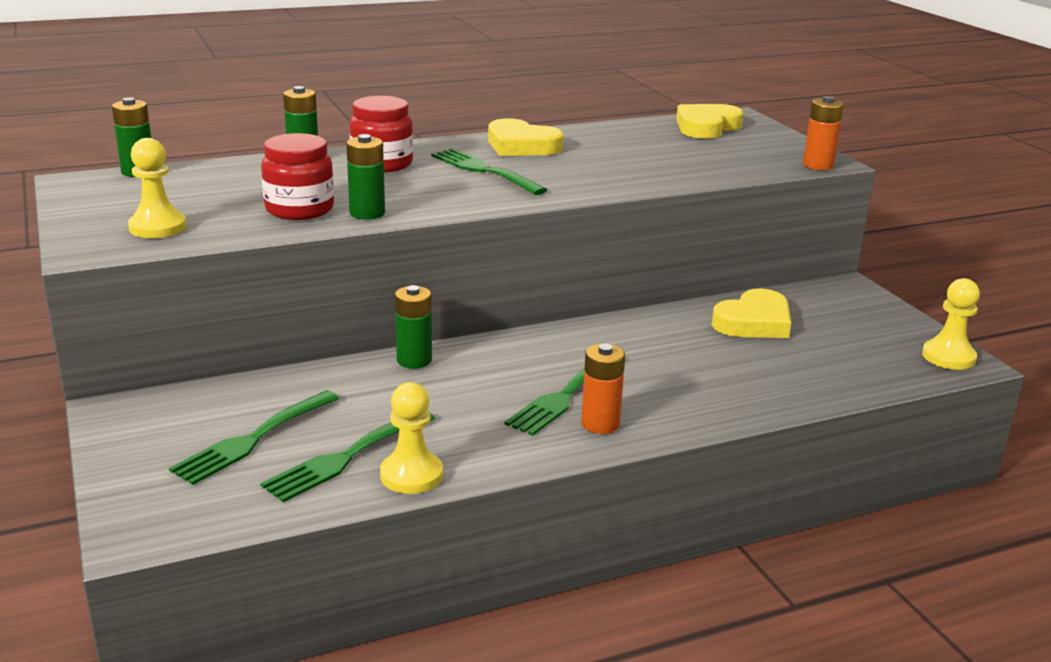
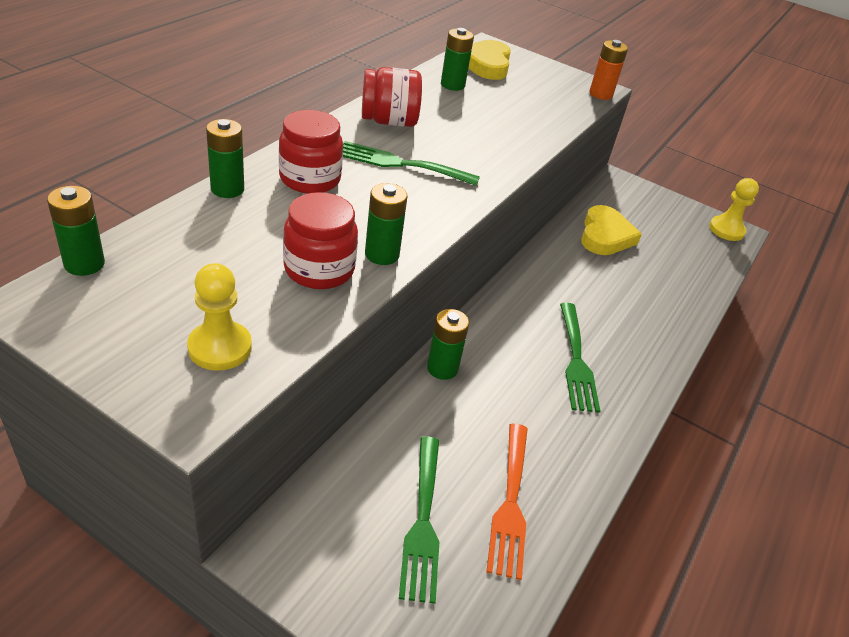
camera: 40 degrees left, 15 degrees up
(346, 457) = (510, 503): green fork -> orange fork
(411, 475) = (571, 497): yellow pawn -> none
(521, 146) = (389, 121): yellow heart -> red jar
(600, 424) = (624, 379): orange battery -> none
(637, 134) = (452, 85): none -> green battery

